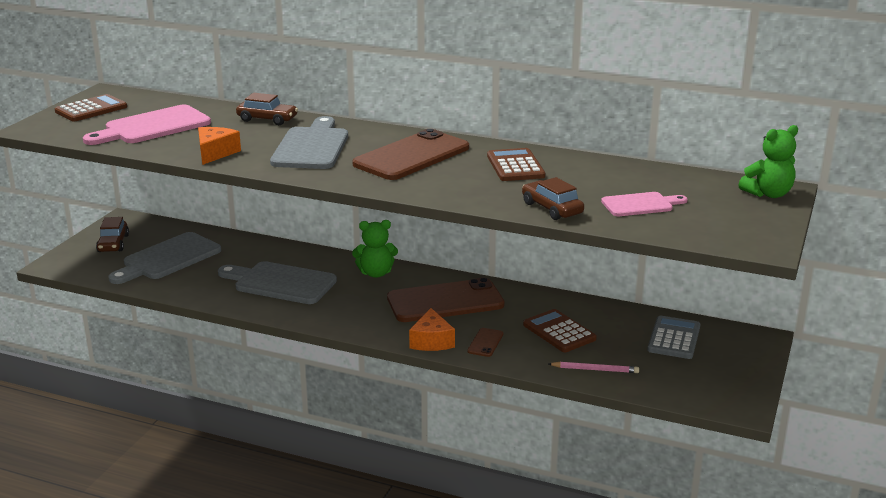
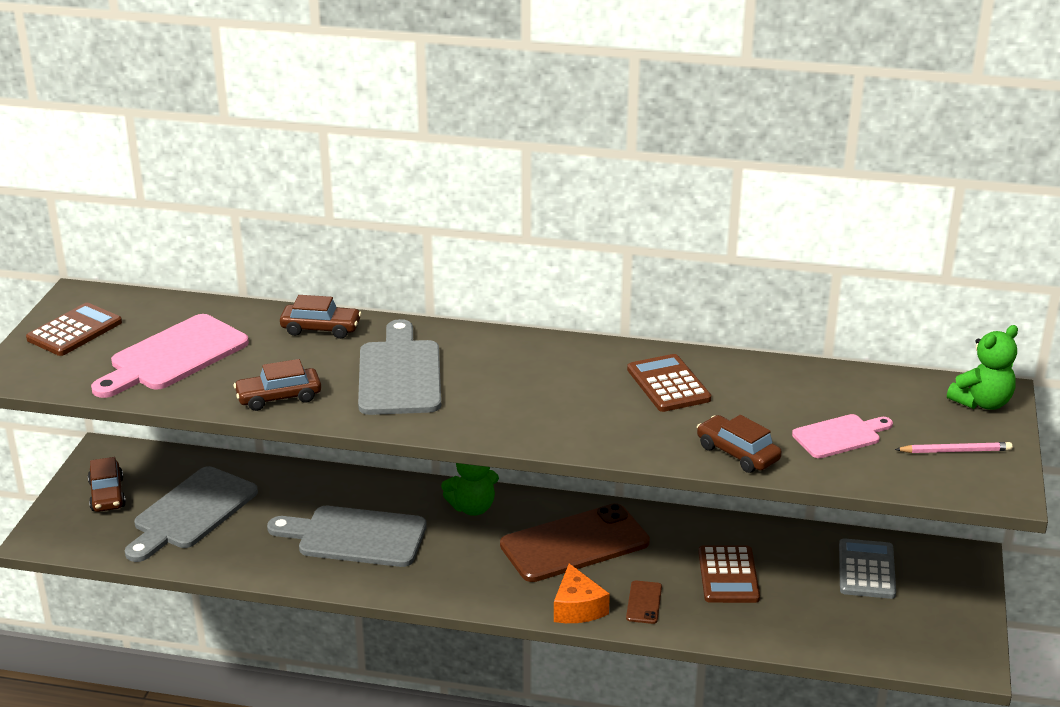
camera: 10 degrees left, 5 degrees up
(215, 153) = (279, 397): orange cheese -> brown car
(411, 156) = (533, 379): brown phone -> none
(559, 332) = (728, 575): brown calculator -> brown calculator turned 135 degrees counterclockwise
(595, 369) = (787, 628): pink pencil -> pink pencil (955, 451)

